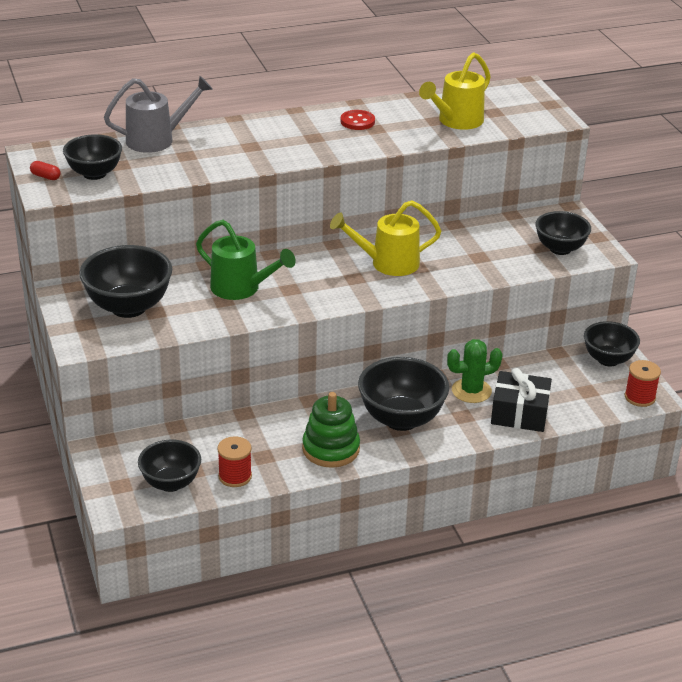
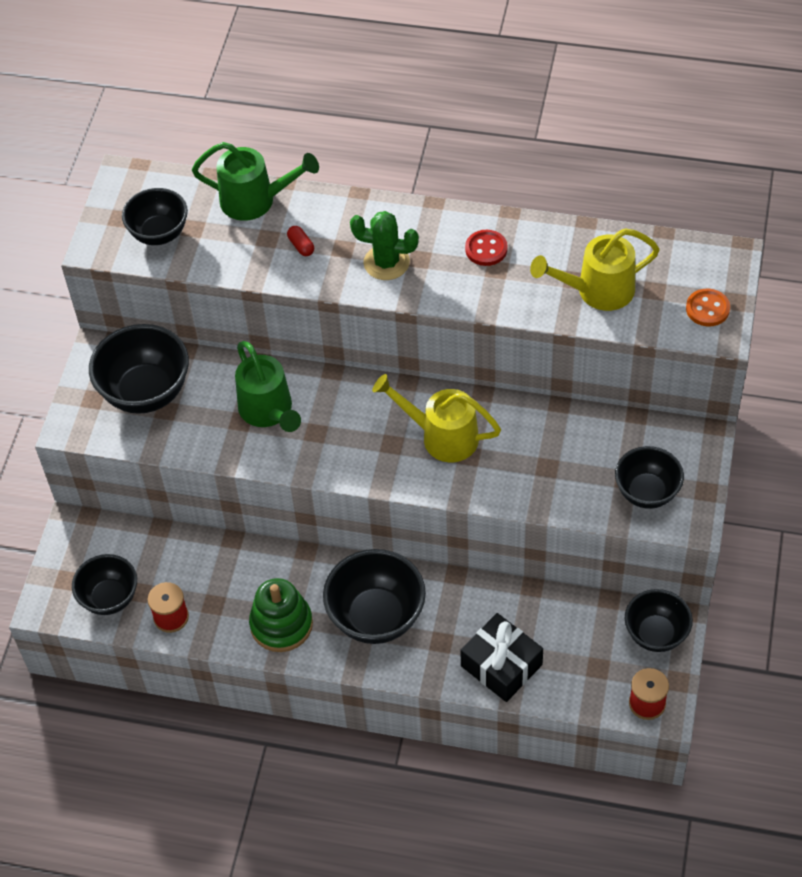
camera: 35 degrees right, 20 degrees up
(45, 176) = (111, 220): red capsule -> red capsule (301, 246)
(157, 140) = (256, 201): grey watering can -> green watering can
(471, 391) = (475, 612): green cactus -> green cactus (386, 262)
(538, 111) = (707, 309): none -> orange button

